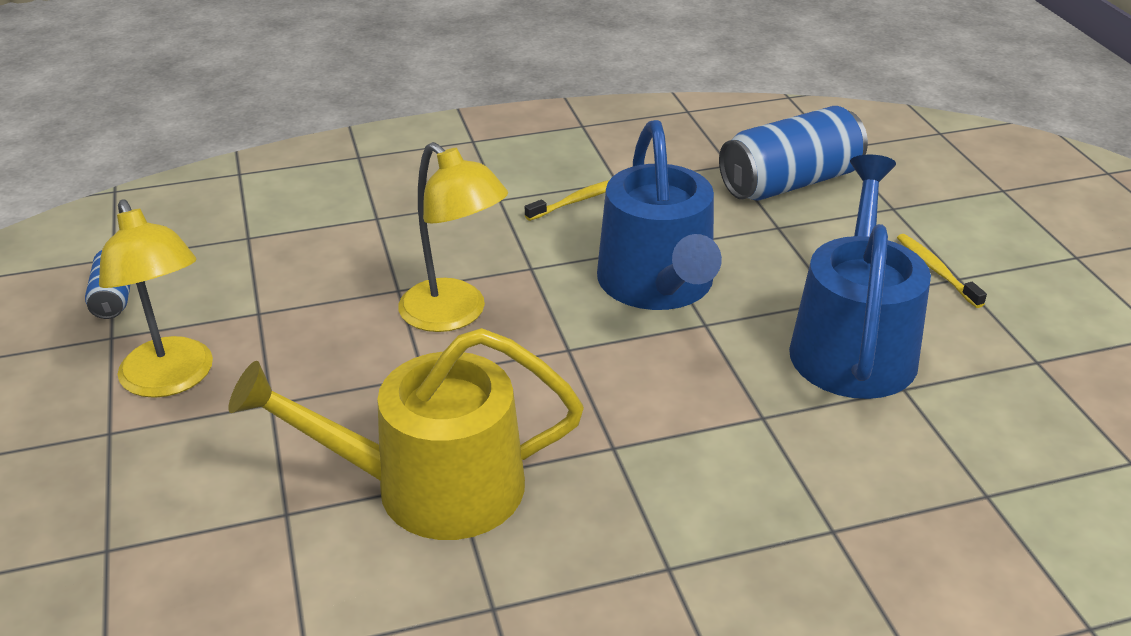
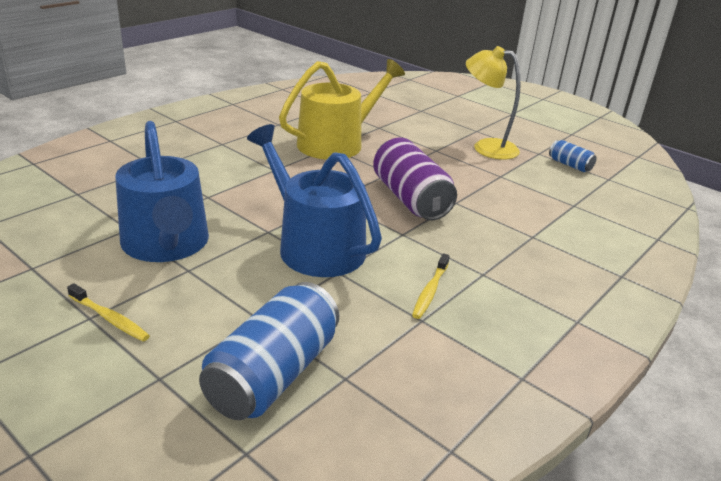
camera: 145 degrees right, 5 degrees down
(454, 315) = (410, 199): yellow lamp -> purple can

